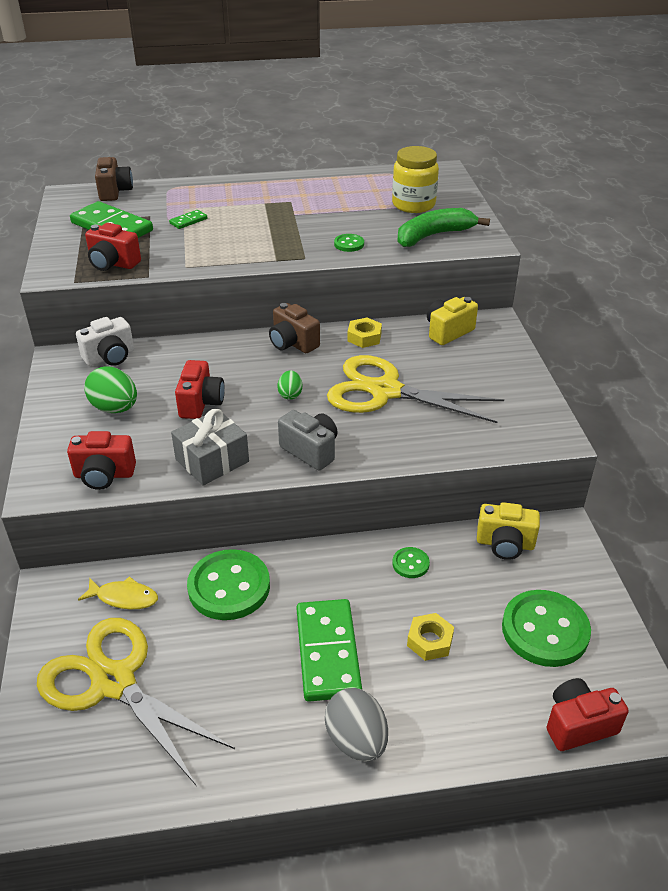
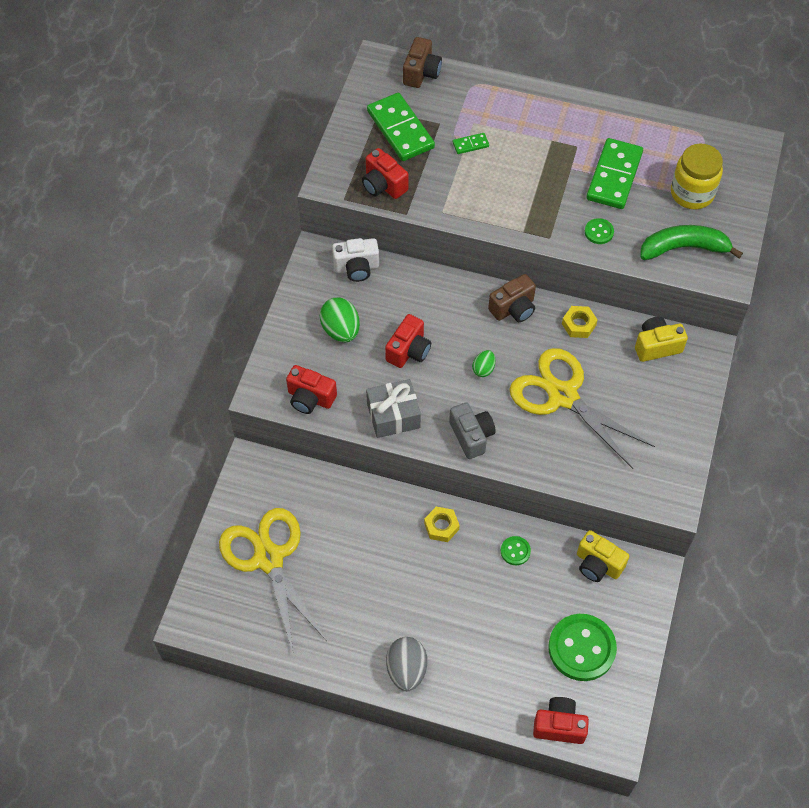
camera: 25 degrees right, 20 degrees up
(124, 597) = (297, 493): yellow fish -> none
(229, 587) = (374, 515): green button -> none
(293, 343) = (513, 308): brown camera -> brown camera turned 105 degrees counterclockwise
(328, 652) = (419, 598): green domino -> green domino (614, 176)
(429, 641) = (494, 620): yellow nut -> yellow nut (441, 526)

